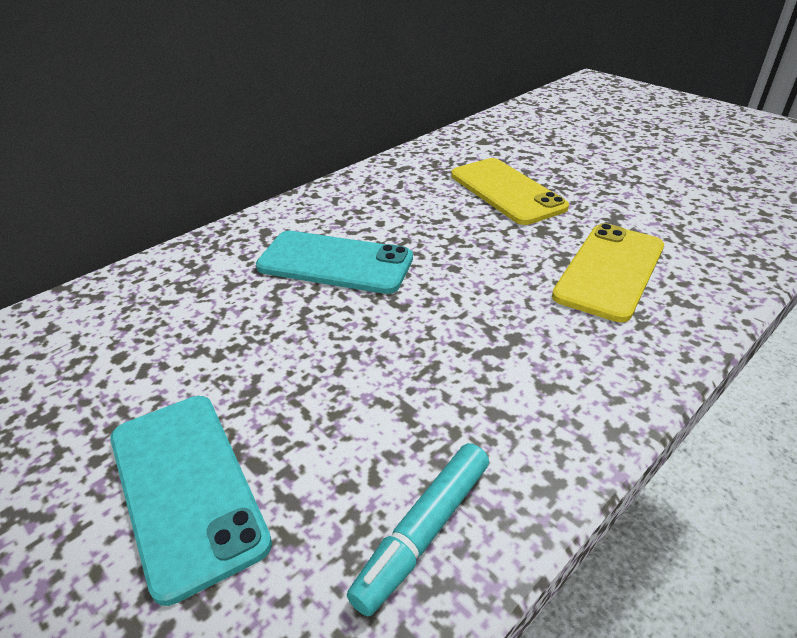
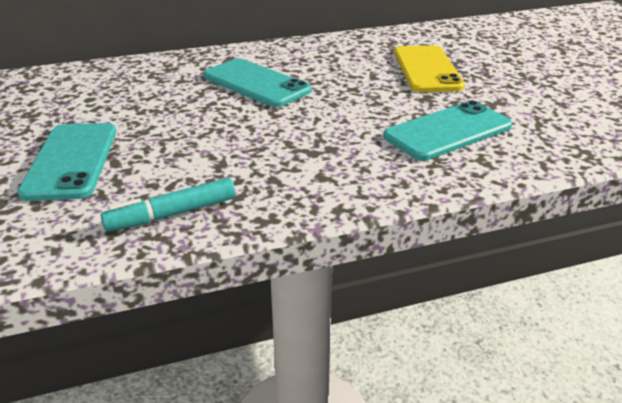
camera: 25 degrees right, 5 degrees down
(609, 271) = (448, 131): yellow phone -> turquoise phone

